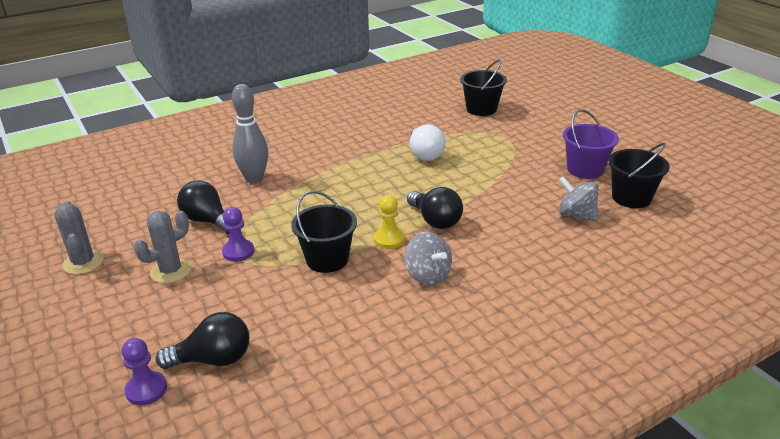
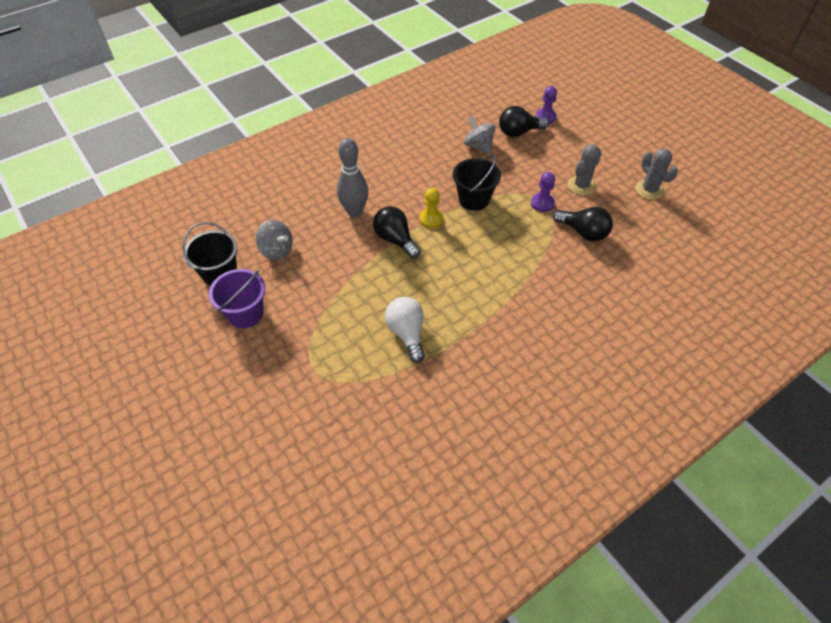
camera: 175 degrees right, 20 degrees up
(254, 179) = (570, 286): grey bowling pin -> grey bowling pin (354, 211)
(427, 275) = (400, 189): grey spinning top -> grey spinning top (478, 146)
(481, 109) = (334, 441): black bucket -> none

